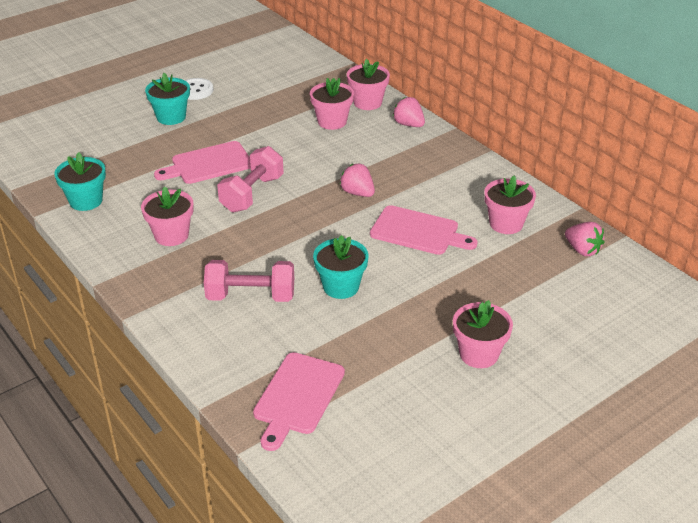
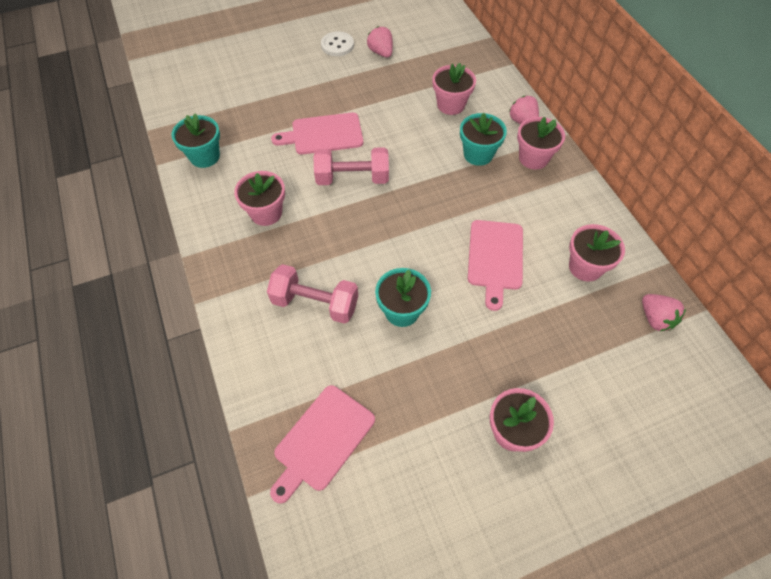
camera: 15 degrees right, 20 degrees up
(171, 117) = (307, 73): turquoise flower pot -> turquoise flower pot (478, 154)
(252, 194) = (352, 178): pink dumbbell -> pink dumbbell turned 45 degrees clockwise
(357, 193) = (450, 197): pink strawberry -> pink strawberry (381, 52)
(367, 102) = (491, 88): pink flower pot -> pink flower pot (533, 158)
(418, 231) = (495, 258): pink cutting board -> pink cutting board turned 60 degrees clockwise

